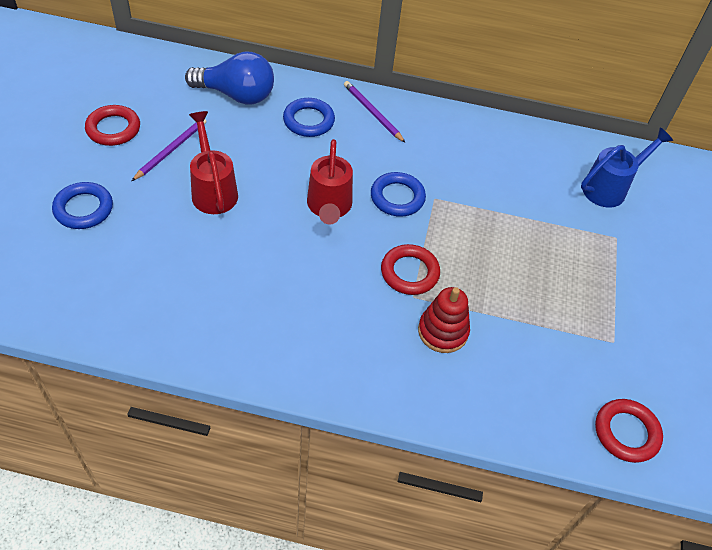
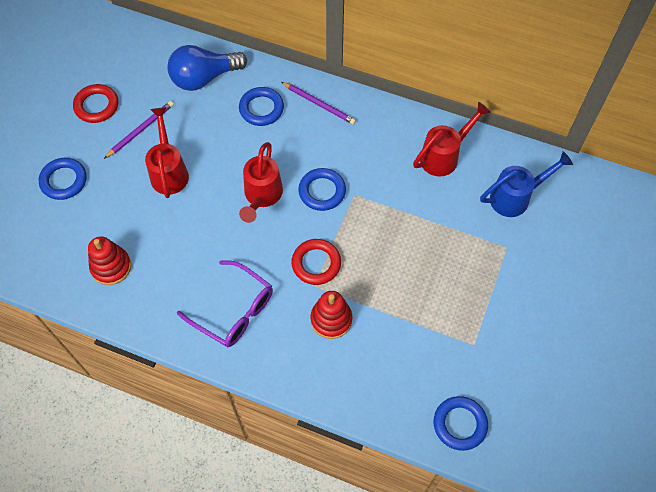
camera: 15 degrees right, 10 degrees up
(159, 298) = (111, 267): none -> red stacking toy
(236, 95) = (204, 78): blue light bulb -> blue light bulb turned 135 degrees clockwise
(323, 333) = (234, 311): none -> purple glasses
(372, 113) = (319, 104): purple pencil -> purple pencil turned 150 degrees clockwise
(522, 153) = (444, 156): none -> red watering can
(626, 433) = (460, 424): red ring -> blue ring

